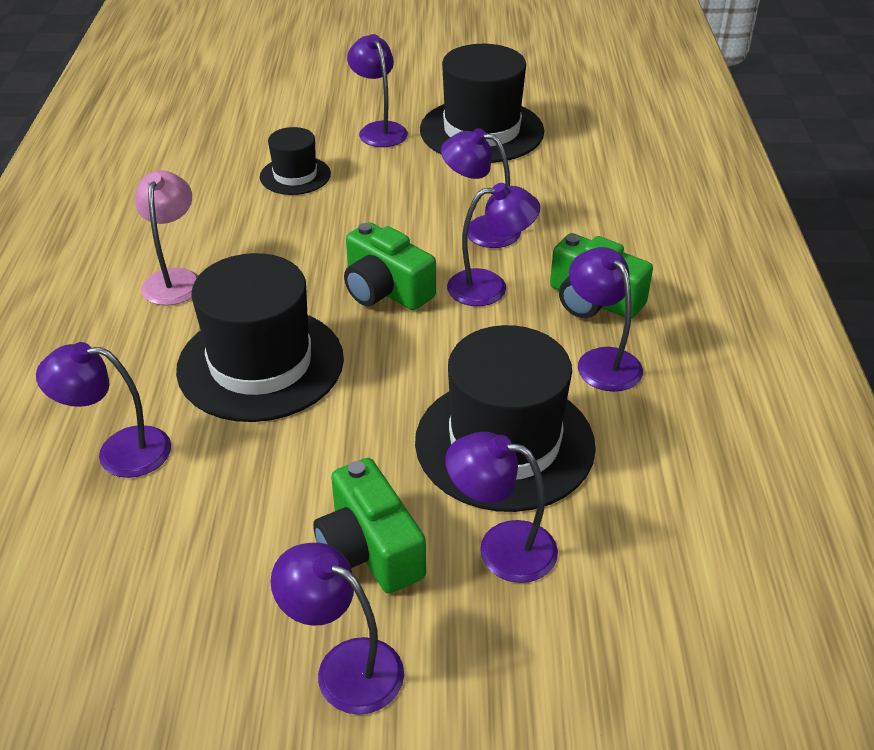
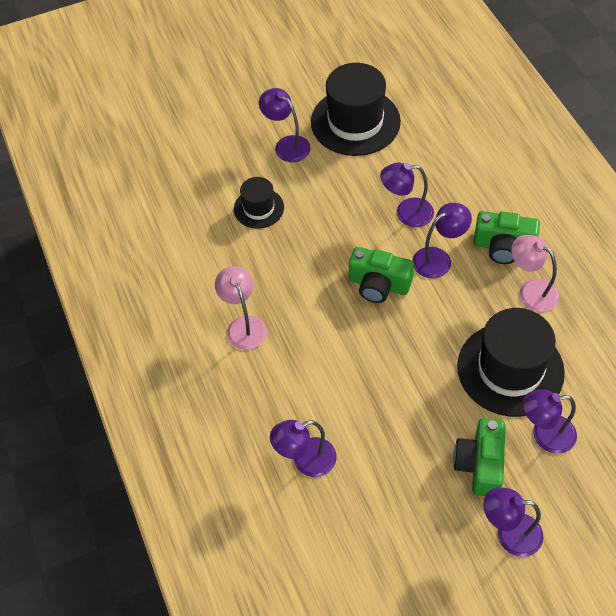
camera: 20 degrees left, 15 degrees up
(260, 364) = (342, 369): black hat -> none
(369, 549) = (480, 464): green camera -> green camera turned 60 degrees clockwise
(601, 361) = (531, 291): purple lamp -> pink lamp

